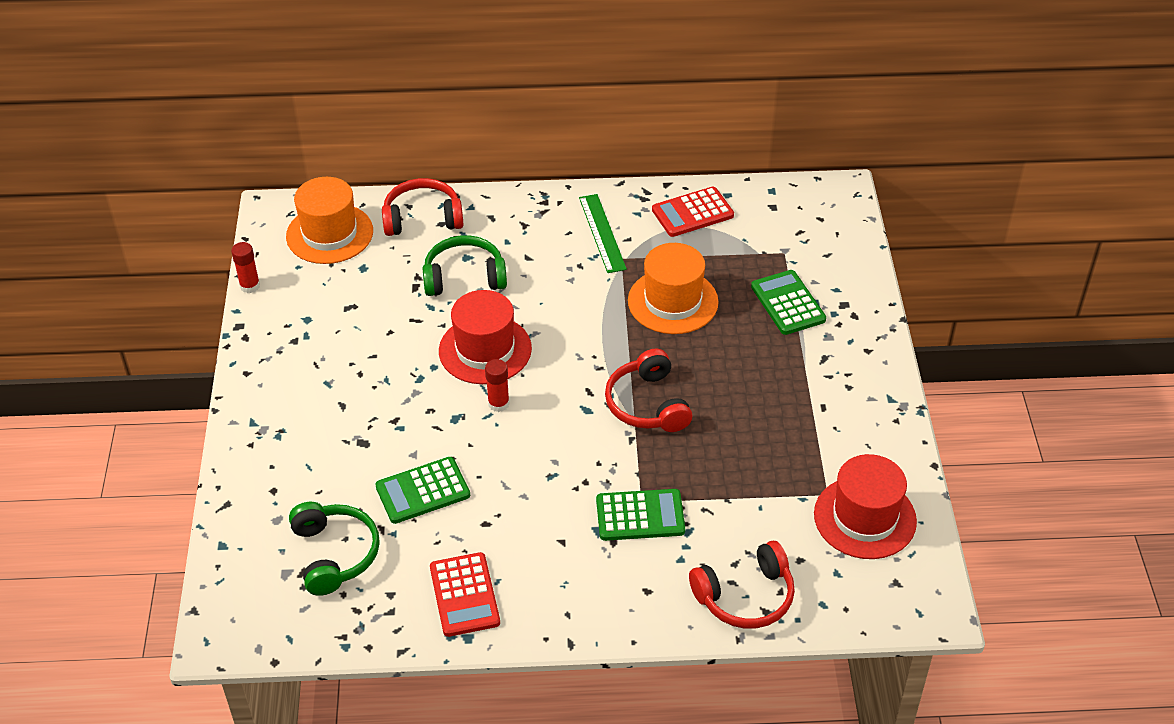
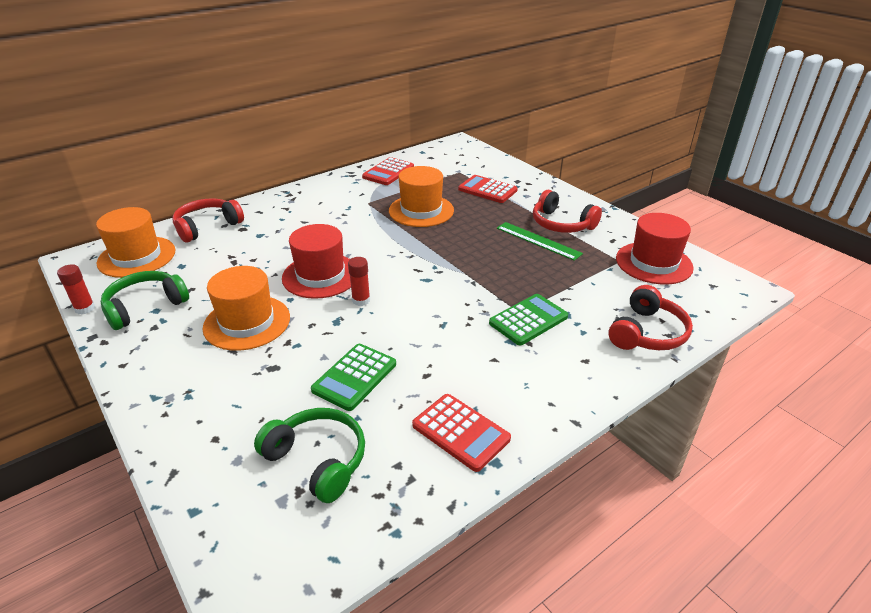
camera: 35 degrees left, 10 degrees down
(375, 377) = (247, 322): none -> orange hat
(464, 277) = (267, 245): green headphones -> green headphones (145, 306)
(602, 233) = (342, 196): green ruler -> green ruler (538, 240)
(647, 404) = (463, 261): red headphones -> red headphones (561, 224)
(788, 303) = (487, 190): green calculator -> red calculator

